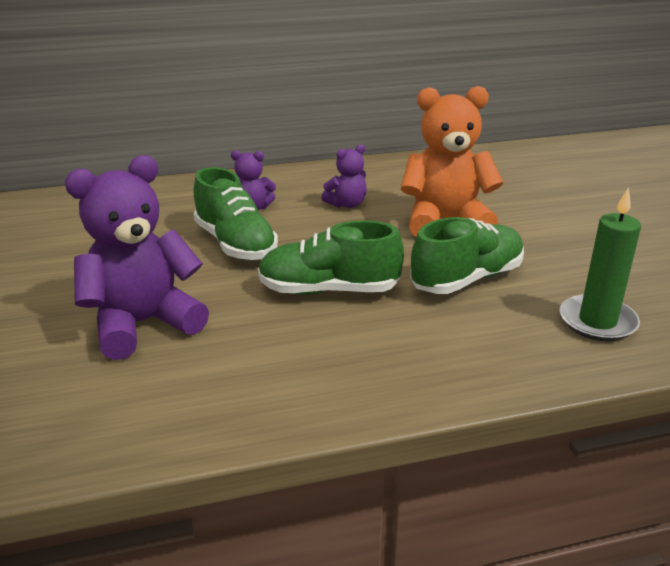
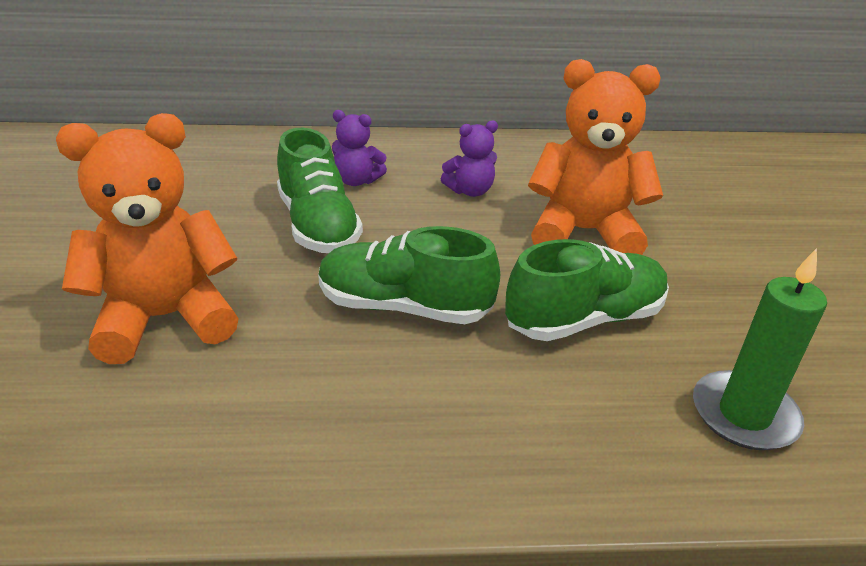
camera: 10 degrees right, 5 degrees up
(143, 324) = (165, 318): purple teddy bear -> orange teddy bear

